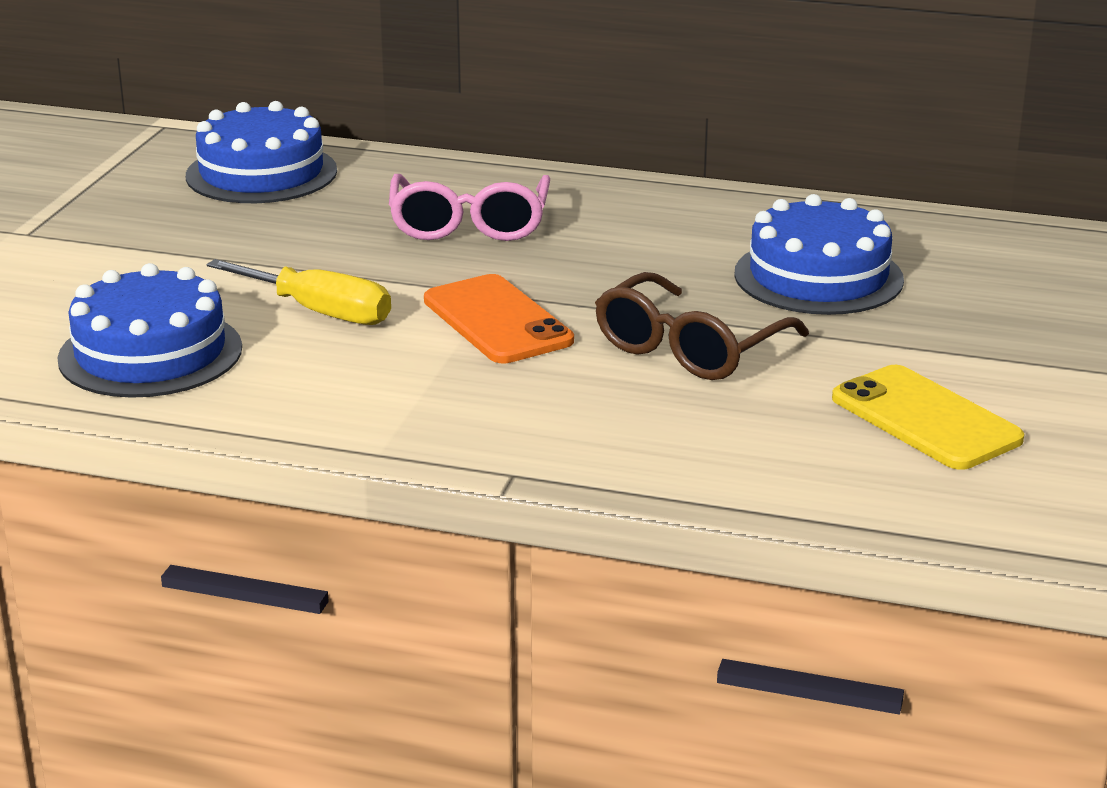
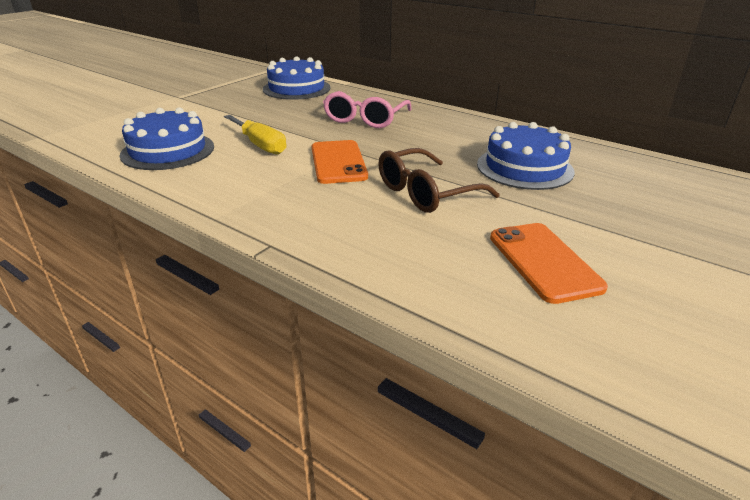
camera: 20 degrees right, 5 degrees up
(926, 419) = (544, 262): yellow phone -> orange phone

